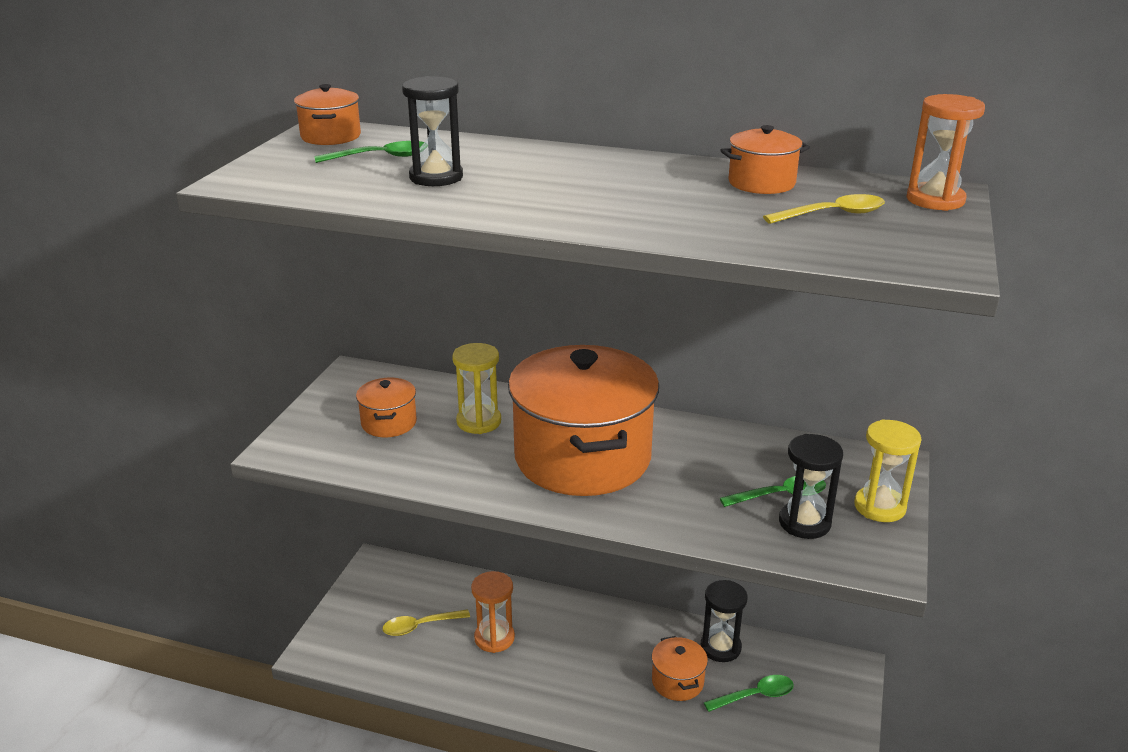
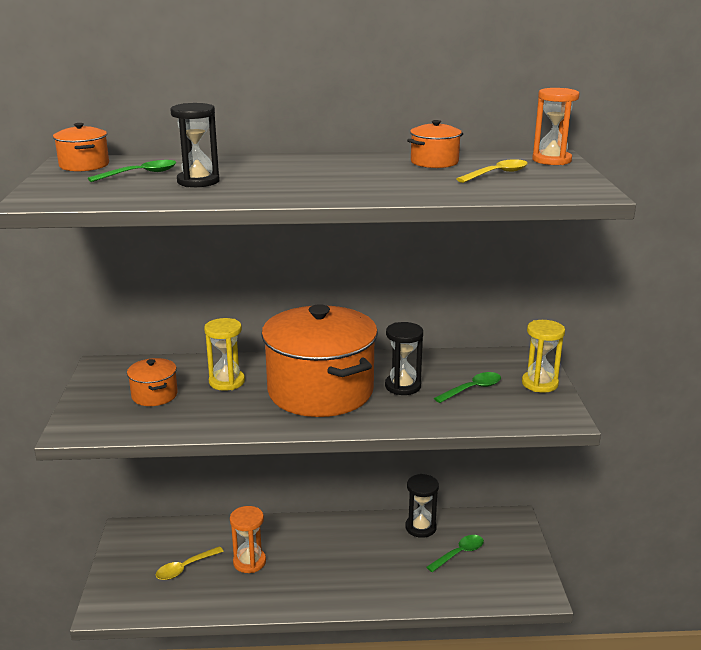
camera: 20 degrees left, 5 degrees down
(677, 682) = (401, 558): orange pot -> none
(804, 523) = (498, 402): black hourglass -> black hourglass (403, 386)

